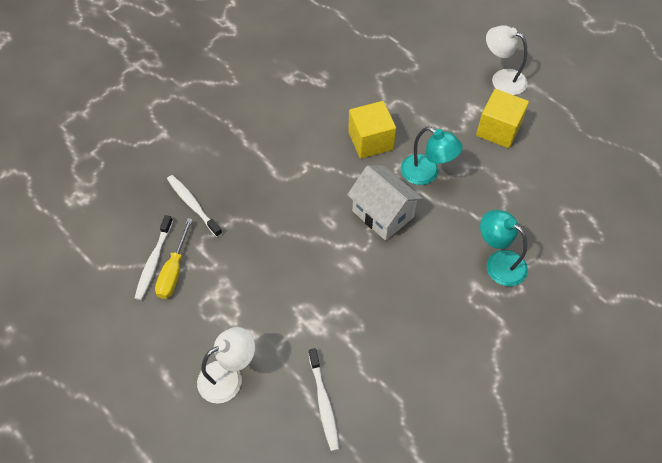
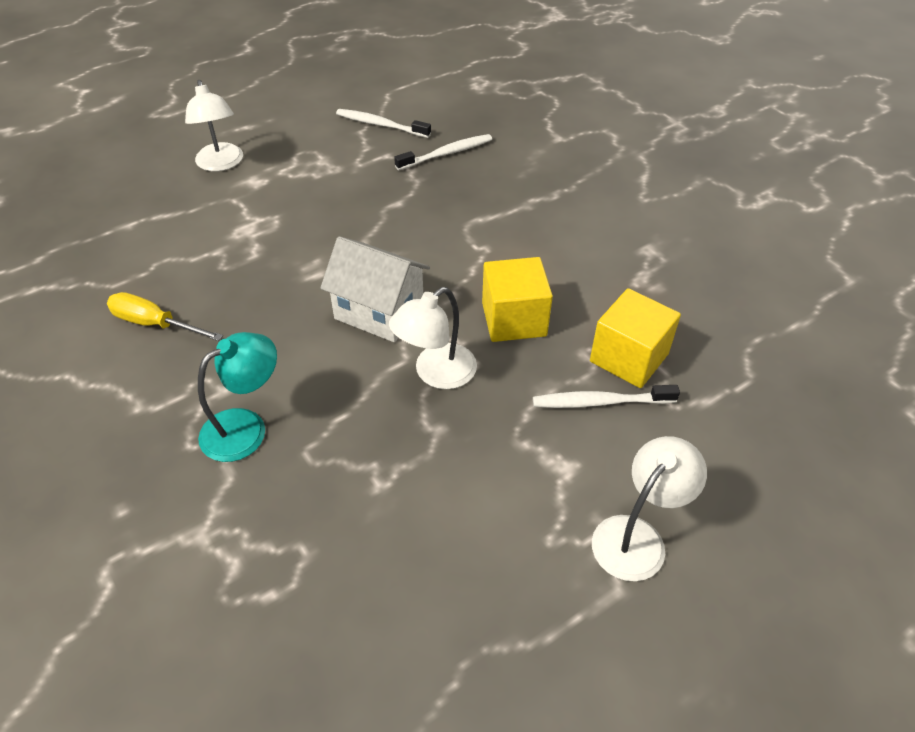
camera: 100 degrees right, 10 degrees down
(174, 271) = (363, 137): yellow screwdriver -> yellow screwdriver (155, 324)
(324, 403) = (150, 225): white toothbrush -> white toothbrush (600, 402)
(383, 214) = (379, 312): white house -> white house turned 60 degrees clockwise
(426, 174) = (436, 374): turquoise lamp -> white lamp
(498, 130) = (508, 496): yellow cube -> yellow cube (629, 358)

